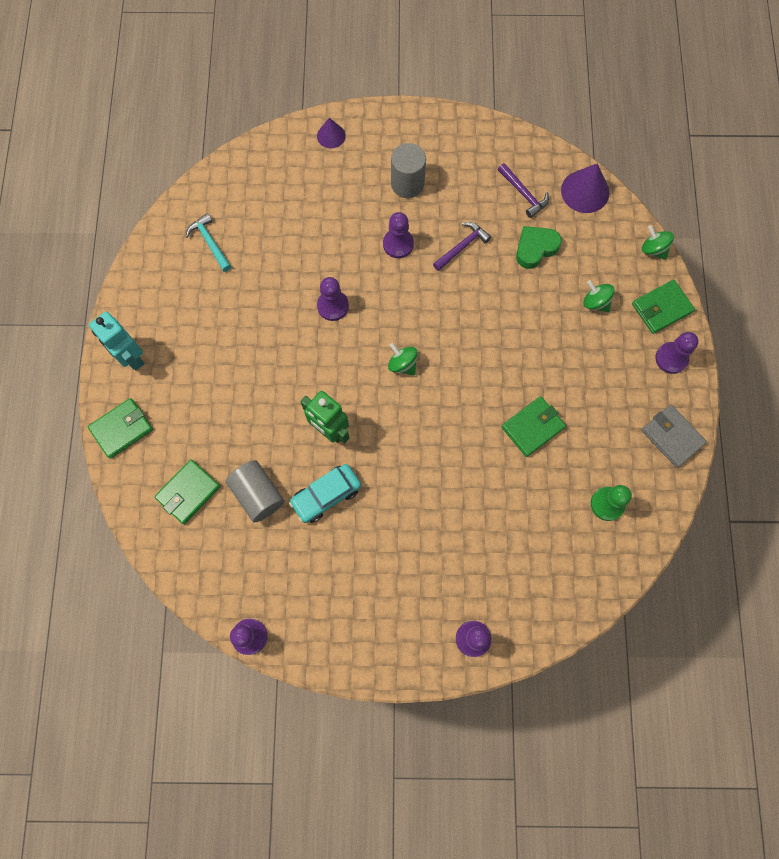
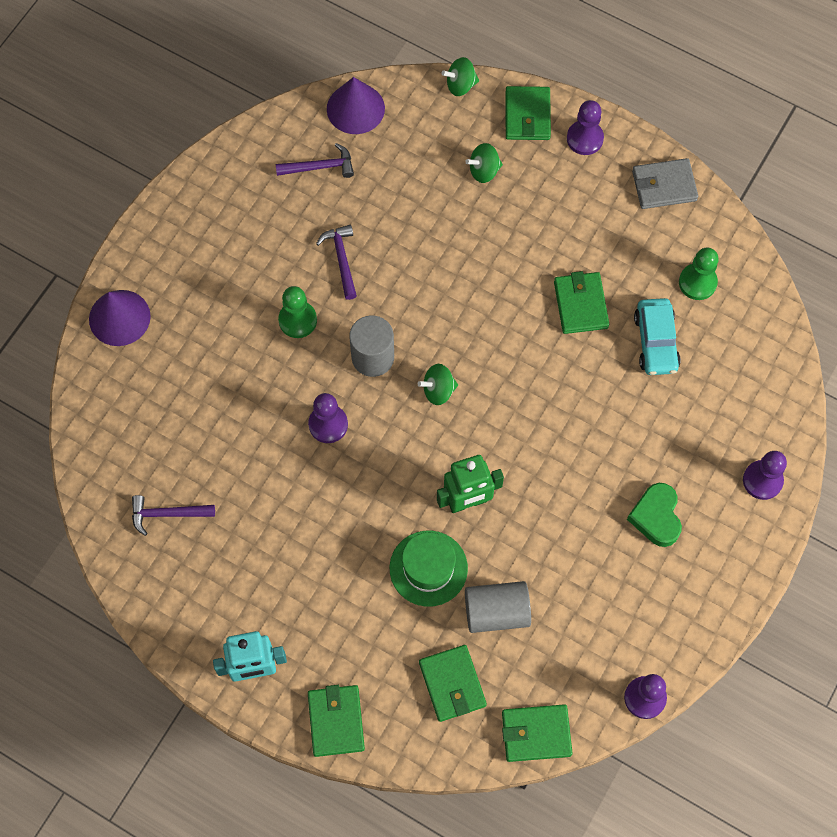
camera: 60 degrees left, 5 degrees down
(182, 571) = (536, 733): none -> green wallet
(210, 242) = (167, 514): turquoise hammer -> purple hammer
(265, 430) = (428, 568): none -> green hat
(326, 495) = (537, 543): turquoise car -> turquoise car (656, 342)
(331, 135) = (119, 317): purple cone -> purple cone, size x1.65
(398, 244) = (298, 320): purple pawn -> green pawn
(407, 184) = (232, 272): grey cylinder -> grey cylinder (373, 357)
(535, 248) = (389, 191): green heart -> green heart (656, 517)

